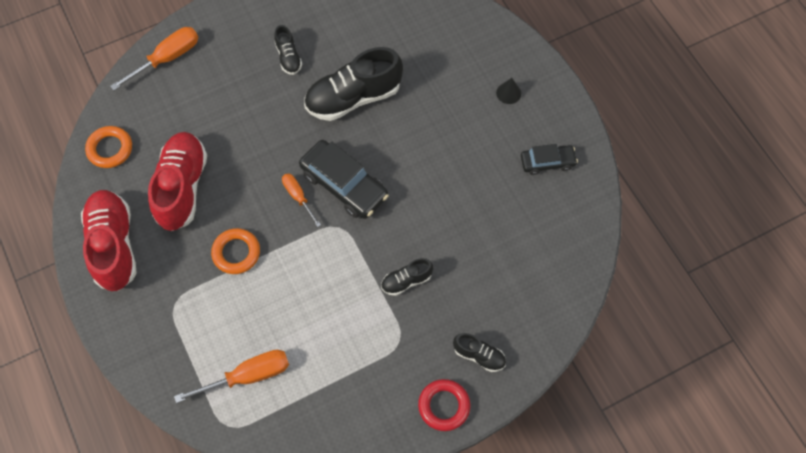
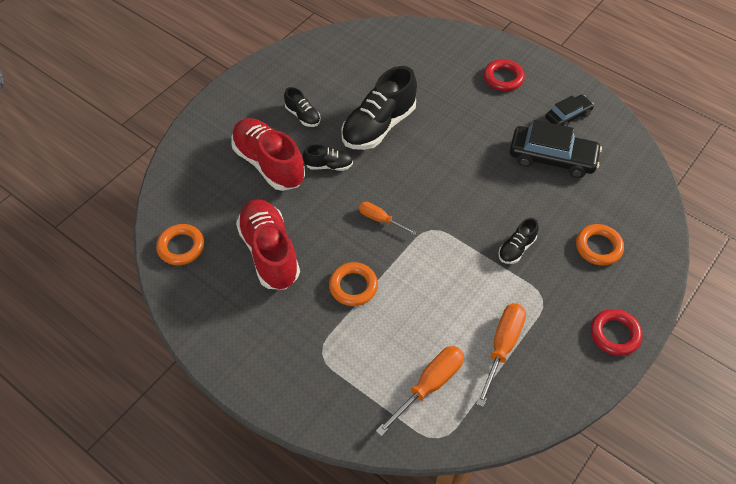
camera: 25 degrees left, 10 degrees down
(114, 246) = (233, 327): red shoe -> red shoe (269, 164)
(168, 58) = (193, 154): orange screwdriver -> orange screwdriver (502, 346)
(344, 185) = (414, 195): black car -> black car (552, 158)
(479, 355) = (615, 282): black shoe -> black shoe (329, 165)
(485, 314) = (598, 247): none -> orange ring
(508, 93) = (503, 78): black cone -> red ring

